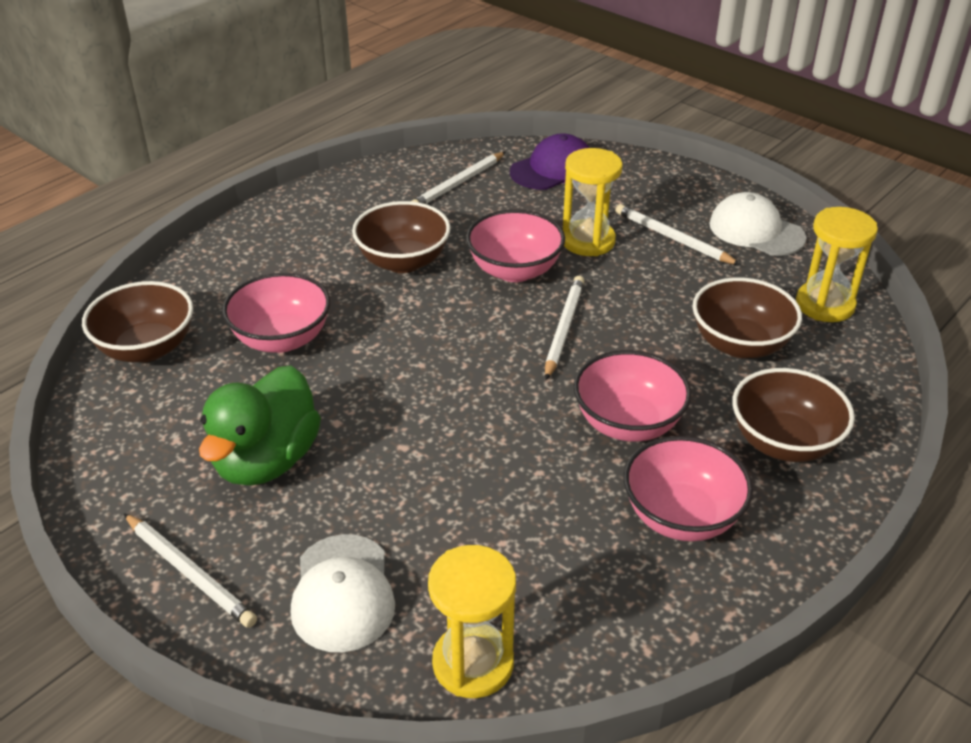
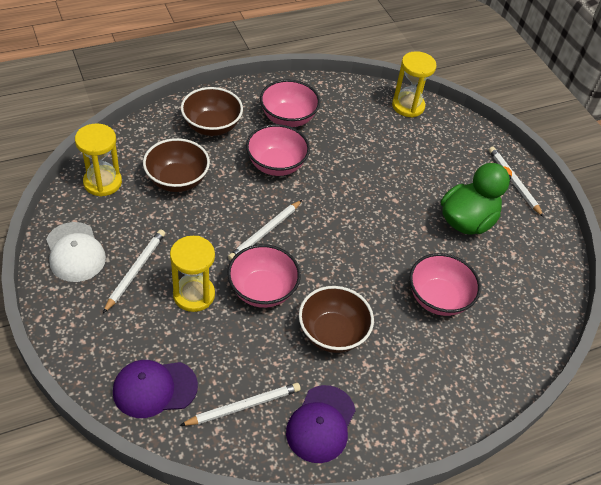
camera: 160 degrees left, 10 degrees up
(147, 348) = (525, 328): brown bowl -> none
(343, 593) = (449, 148): white cap -> none
(372, 195) = (321, 424): none -> purple cap
(673, 238) = (135, 271): white pencil -> white pencil turned 135 degrees counterclockwise

